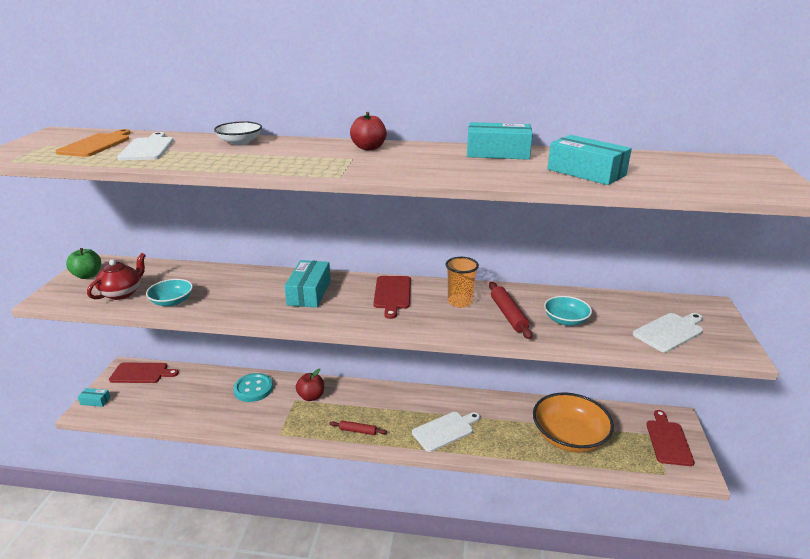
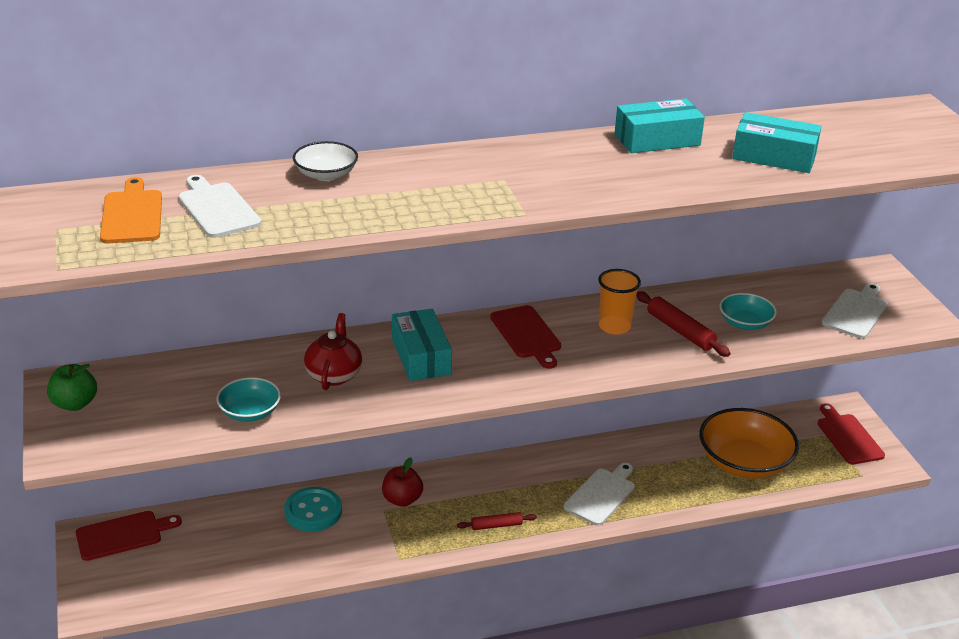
camera: 25 degrees left, 5 degrees up
(95, 401) = (91, 592): turquoise box -> none
(122, 293) = (163, 417): red teapot -> red teapot (334, 374)
(369, 148) = (502, 157): red apple -> none

